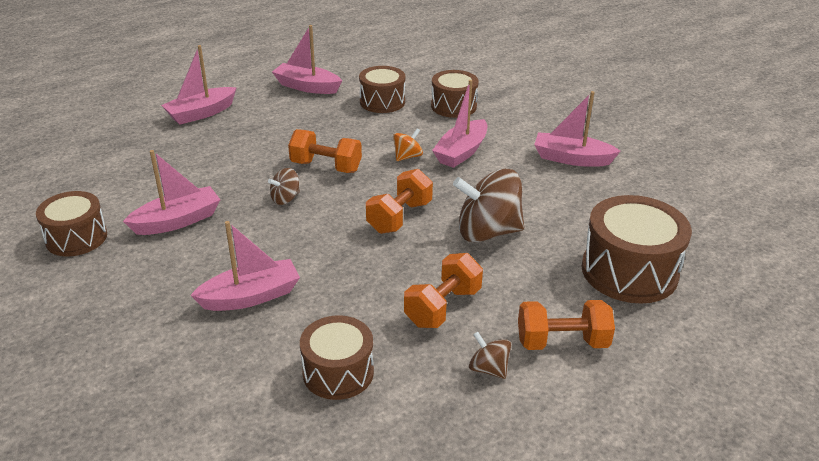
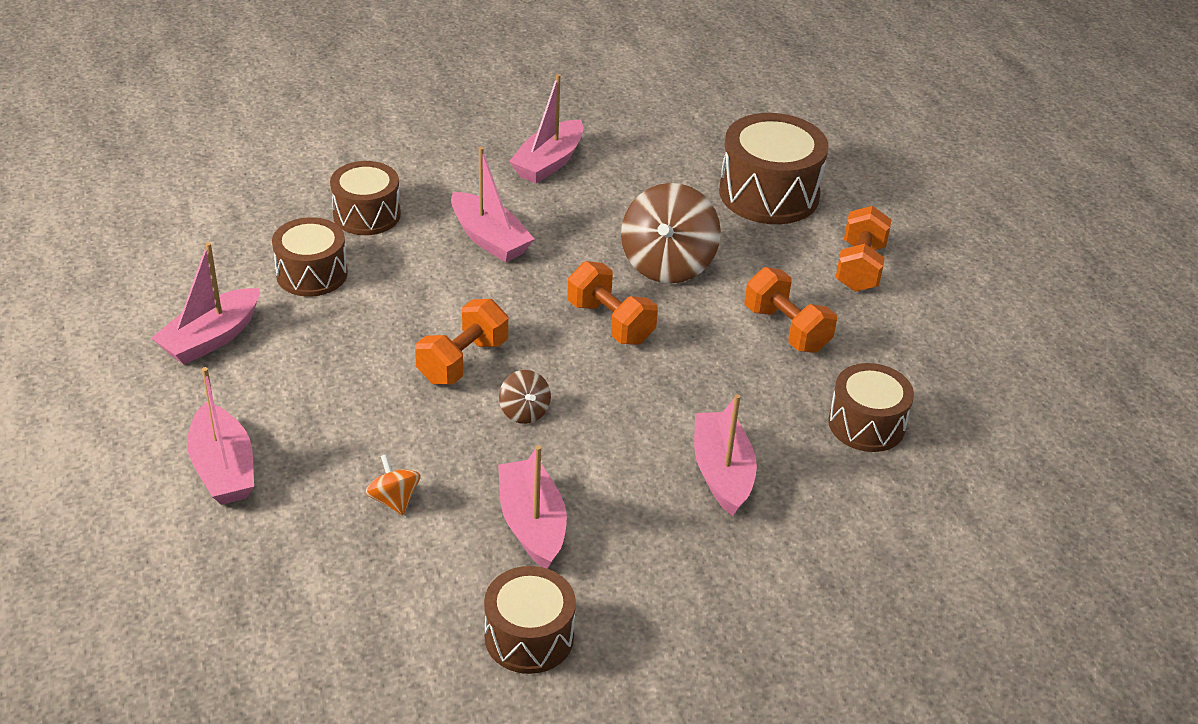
camera: 75 degrees left, 5 degrees up
(407, 156) = (475, 285): orange spinning top -> orange spinning top (394, 500)
(488, 369) = (884, 323): brown spinning top -> none

